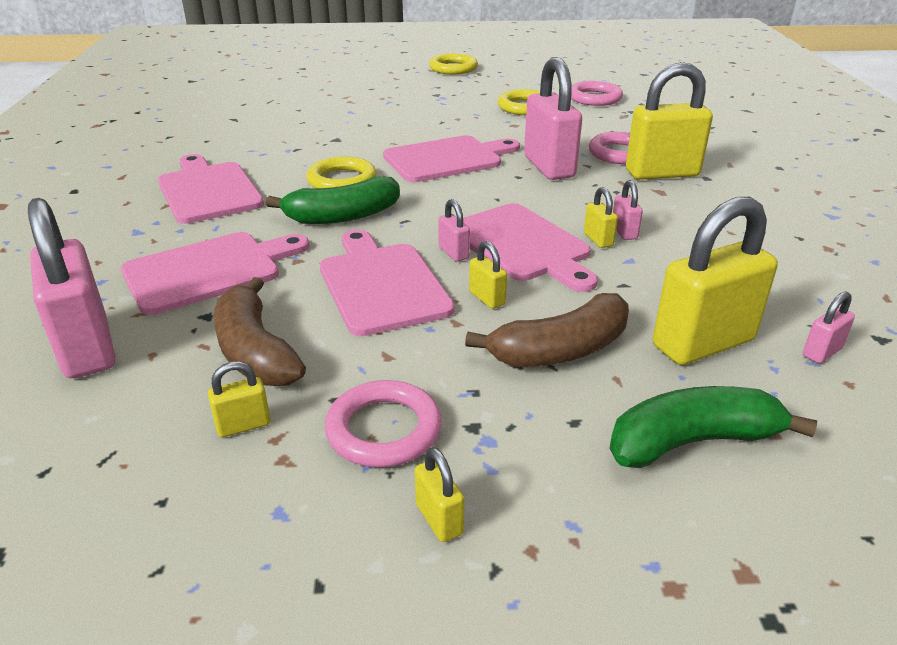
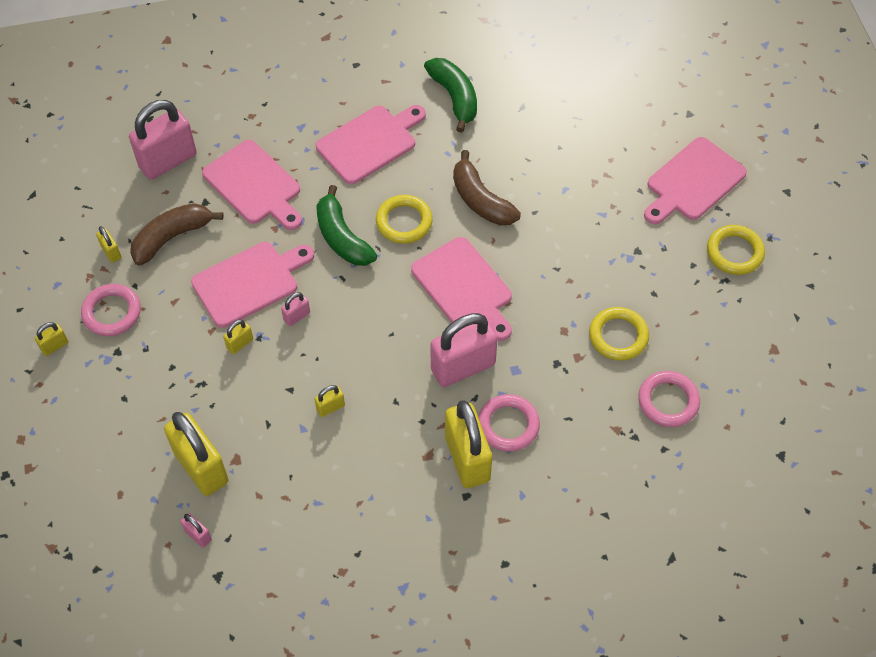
camera: 80 degrees right, 25 degrees up
(522, 245) = (314, 358): pink cutting board -> pink cutting board (692, 182)
(560, 350) = (187, 388): brown banana -> brown banana (481, 200)
(624, 232) = (345, 425): pink padlock -> none
(692, 442) = (111, 453): green banana -> green banana (454, 97)

